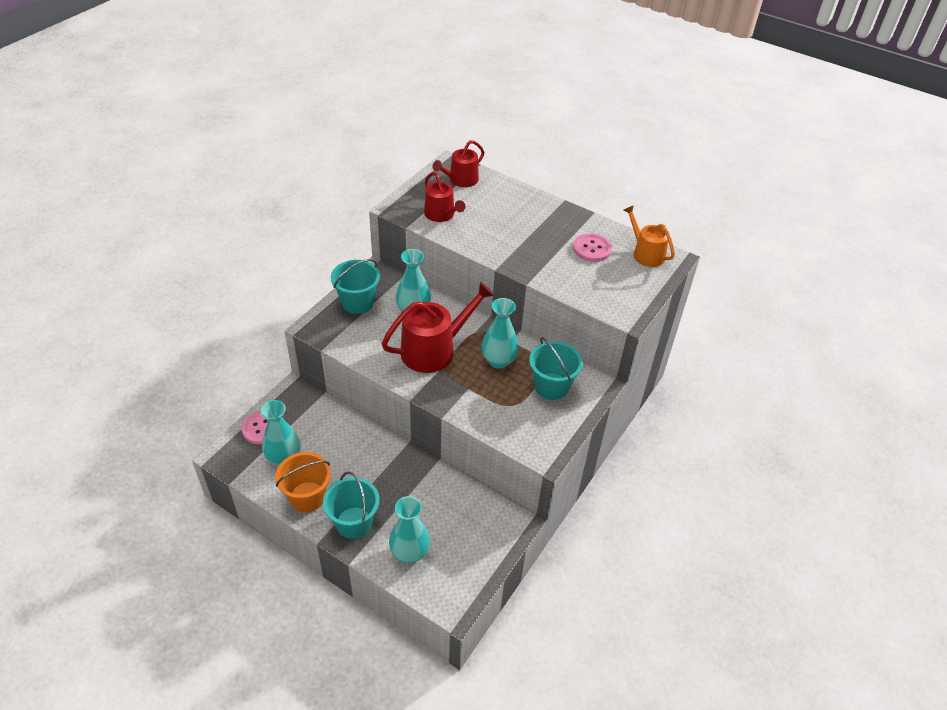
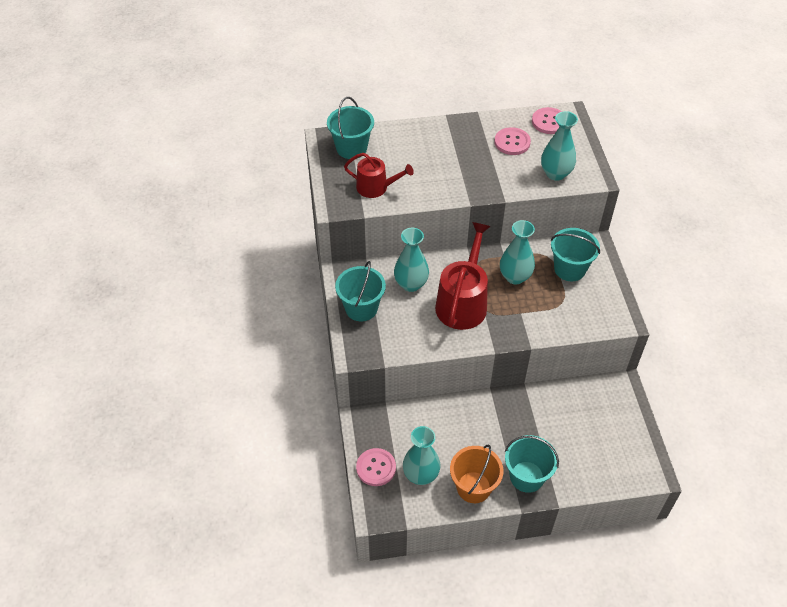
camera: 40 degrees left, 5 degrees up
(410, 553) = (586, 464): turquoise vase -> turquoise vase (555, 173)
(460, 180) = (351, 148): red watering can -> turquoise bucket
(645, 253) = (549, 122): orange watering can -> pink button

